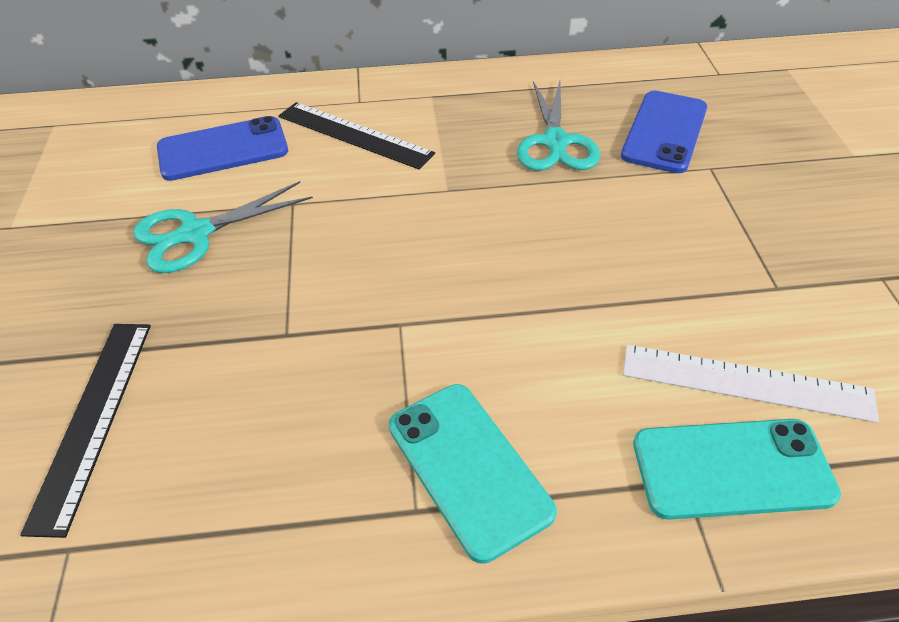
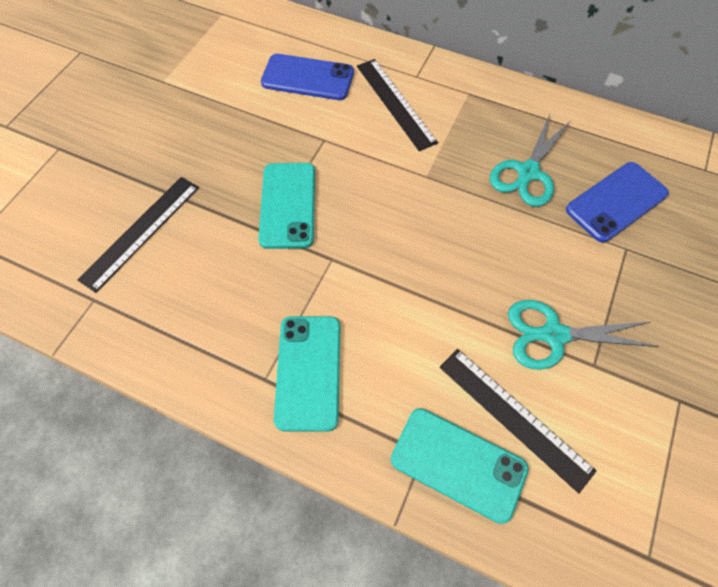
camera: 30 degrees right, 15 degrees up
(196, 233) = (257, 135): turquoise scissors -> turquoise scissors (554, 335)
(296, 291) = (288, 205): none -> turquoise phone
(746, 382) = (514, 417): white ruler -> black ruler

